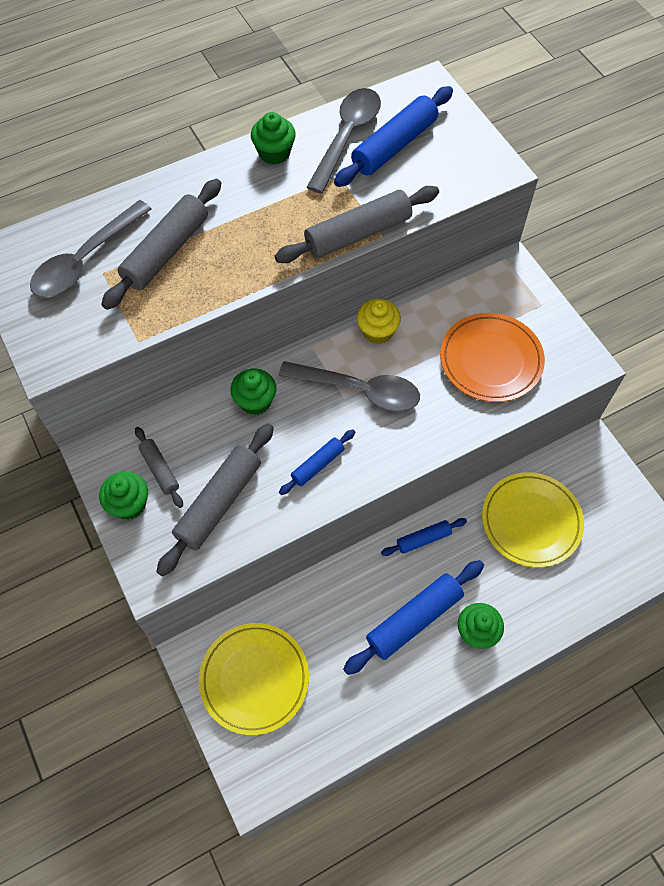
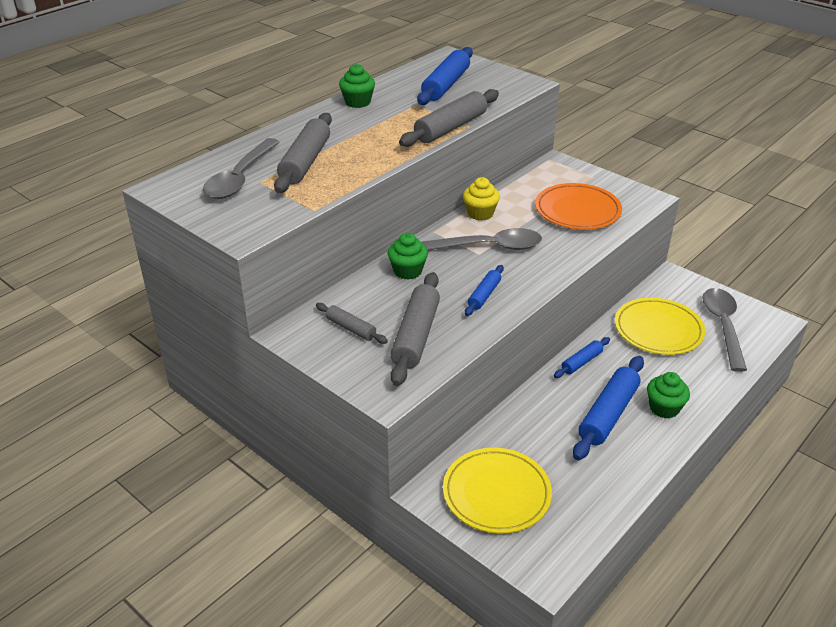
camera: 20 degrees left, 25 degrees down
(129, 504) = (336, 355): green cupcake -> none
(347, 137) = (407, 86): grey spoon -> grey spoon (723, 326)

